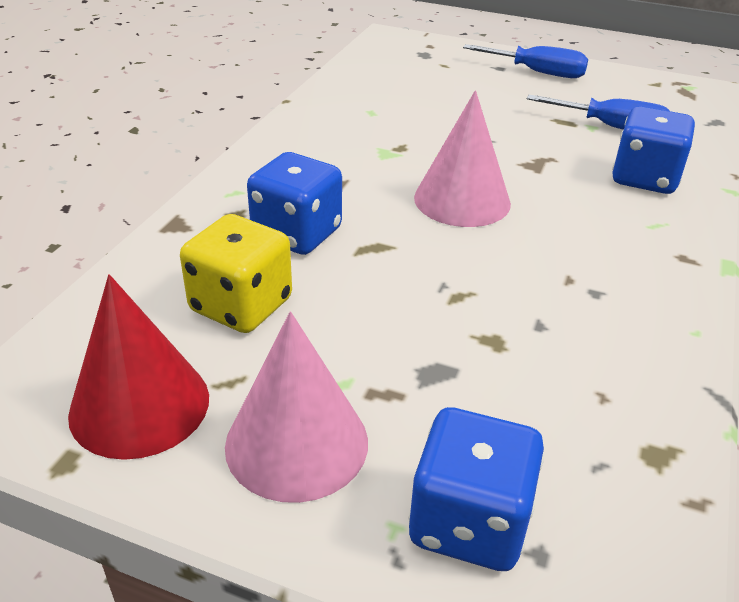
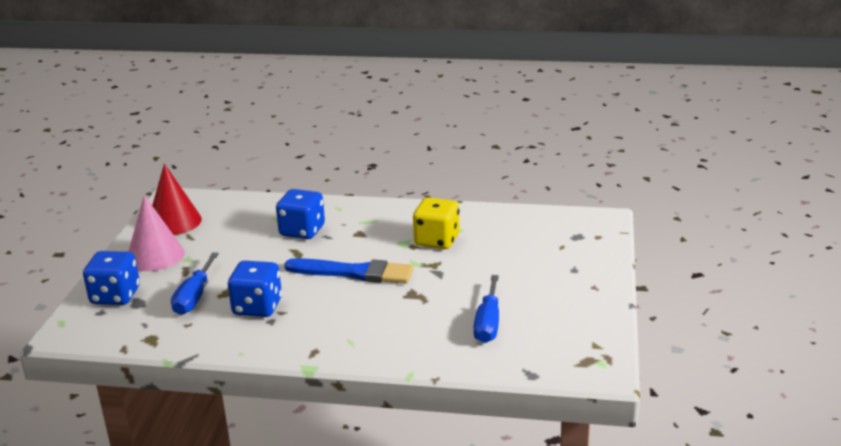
camera: 80 degrees right, 10 degrees down
(241, 305) = (239, 228): yellow dice -> yellow dice (437, 240)
(462, 200) = (354, 272): pink cone -> blue brush
(538, 72) = (575, 286): blue screwdriver -> blue screwdriver (194, 297)
(644, 178) = (411, 337): blue dice -> blue dice (257, 307)

